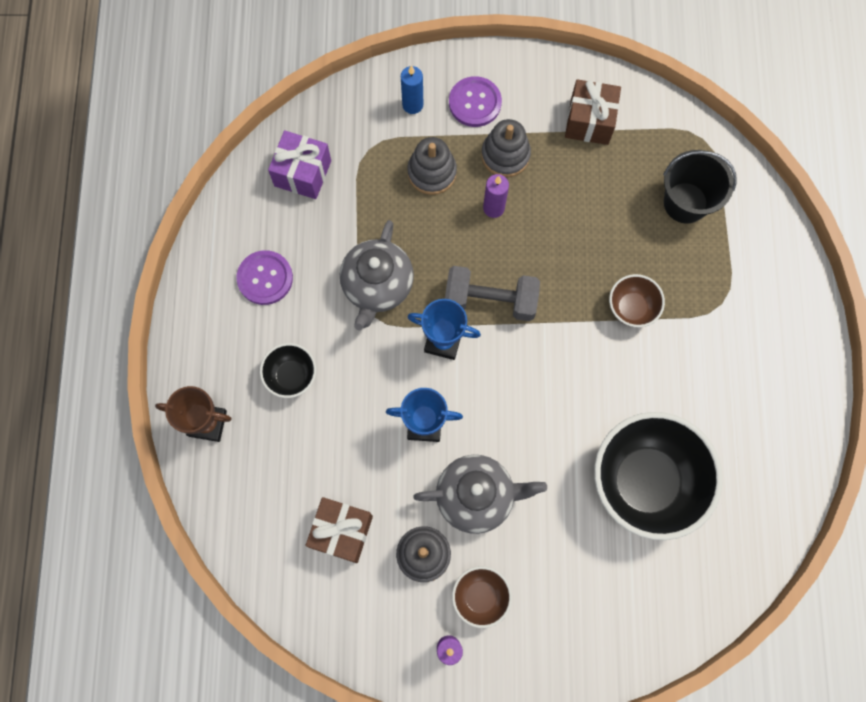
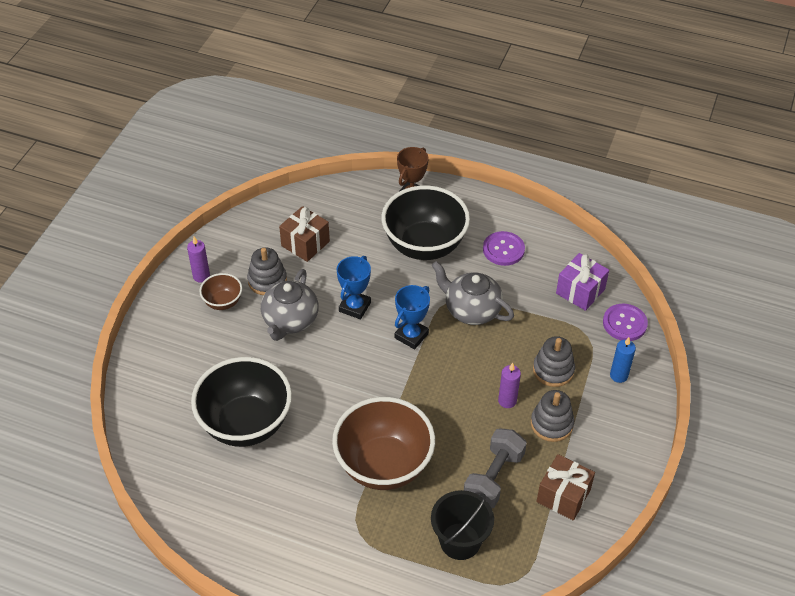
camera: 110 degrees right, 25 degrees down
(291, 376) = (424, 245): black bowl -> black bowl, size x2.13
(475, 103) = (607, 418): purple button -> purple button (624, 323)
(490, 300) = (431, 374): grey dumbbell -> grey dumbbell (493, 478)
(631, 308) = (384, 465): brown bowl -> brown bowl, size x2.13

